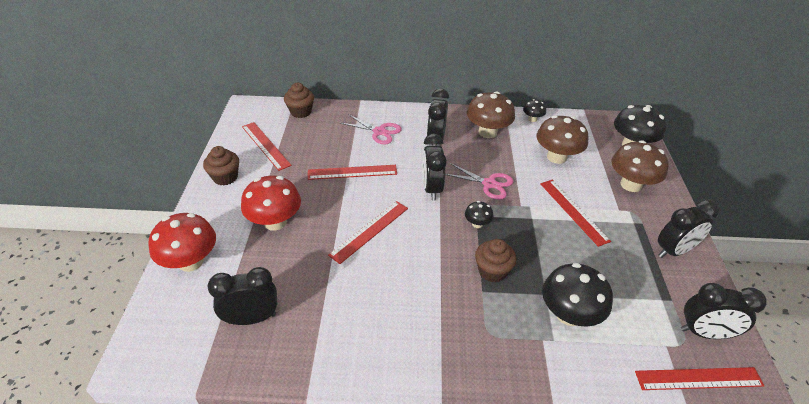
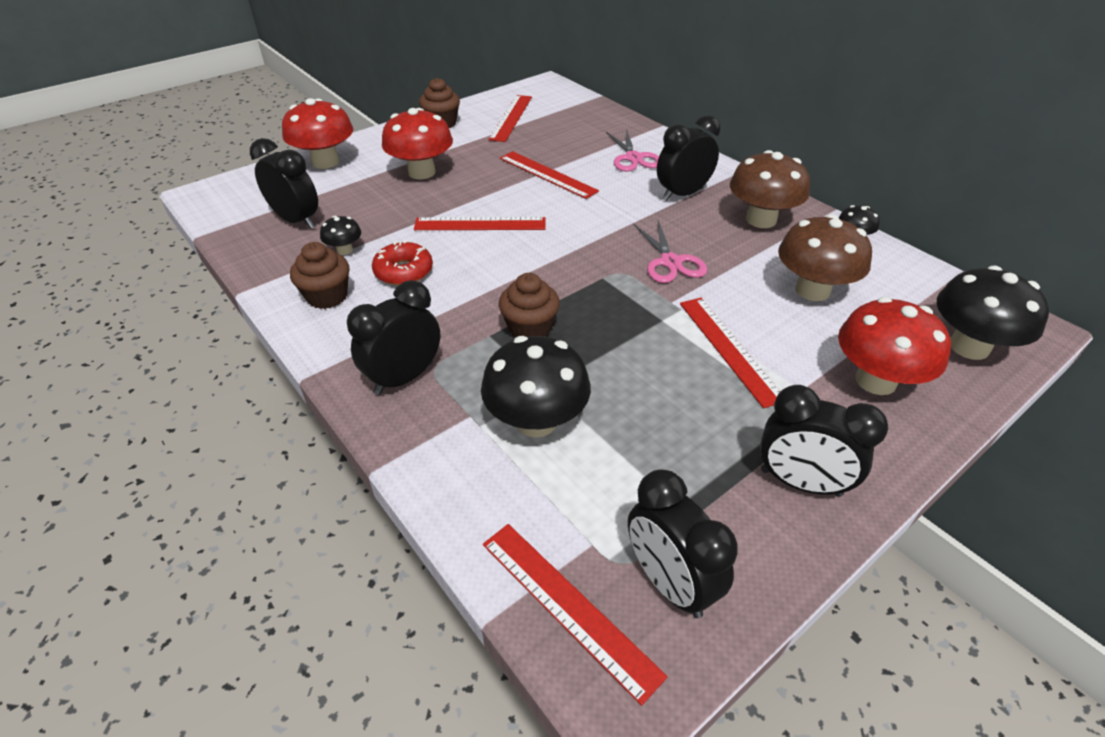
camera: 50 degrees right, 0 degrees up
(301, 112) = (586, 108): brown cupcake -> brown cupcake (327, 296)
(380, 294) = (403, 271): none -> red donut
(431, 188) = (599, 229): black clock -> black clock (404, 377)
(477, 224) = (590, 284): black mushroom -> black mushroom (344, 250)
(573, 211) = (729, 349): red ruler -> red ruler turned 45 degrees counterclockwise
(630, 185) = (875, 380): brown mushroom -> red mushroom

